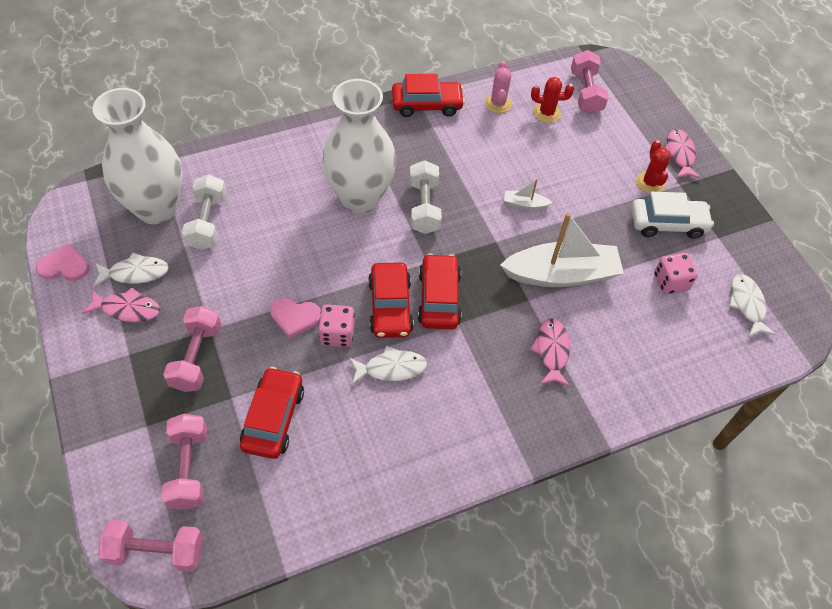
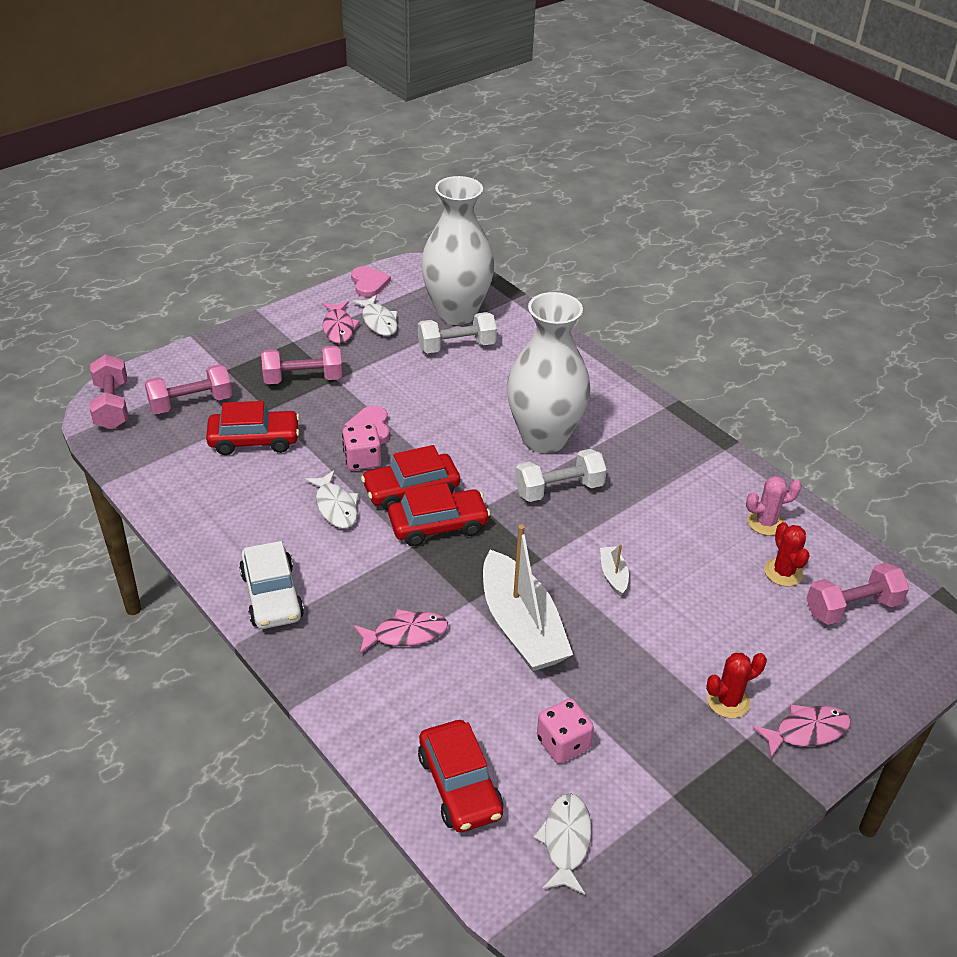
camera: 75 degrees right, 15 degrees down
(427, 105) = (717, 461): red car -> red car (460, 785)
(667, 223) = (665, 729): white car -> white car (272, 595)
(747, 304) = (565, 841): white fish -> white fish turned 60 degrees counterclockwise

